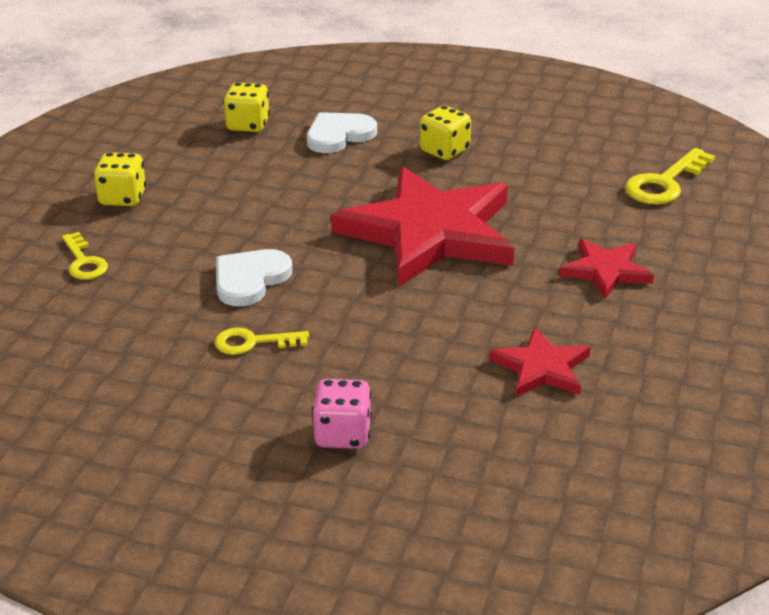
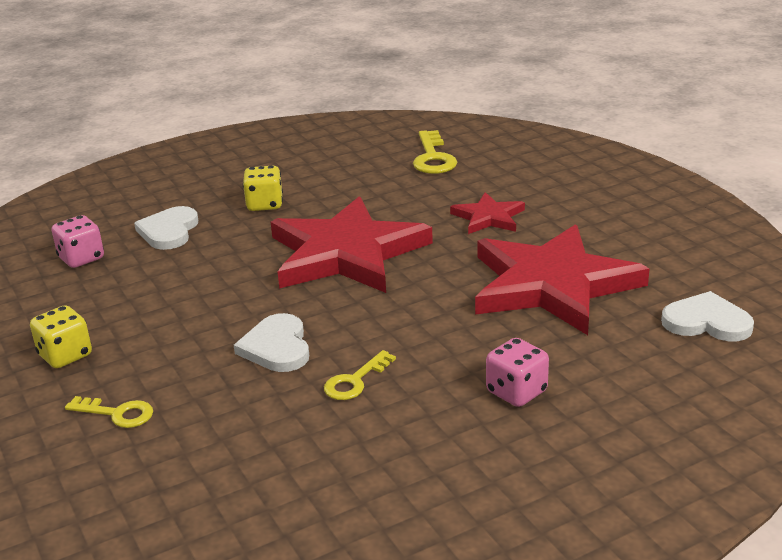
camera: 45 degrees left, 5 degrees down
(248, 125) = (81, 258): yellow dice -> pink dice
(541, 368) = (552, 285): red star -> red star, size x2.11
(611, 495) = (706, 322): none -> white heart

